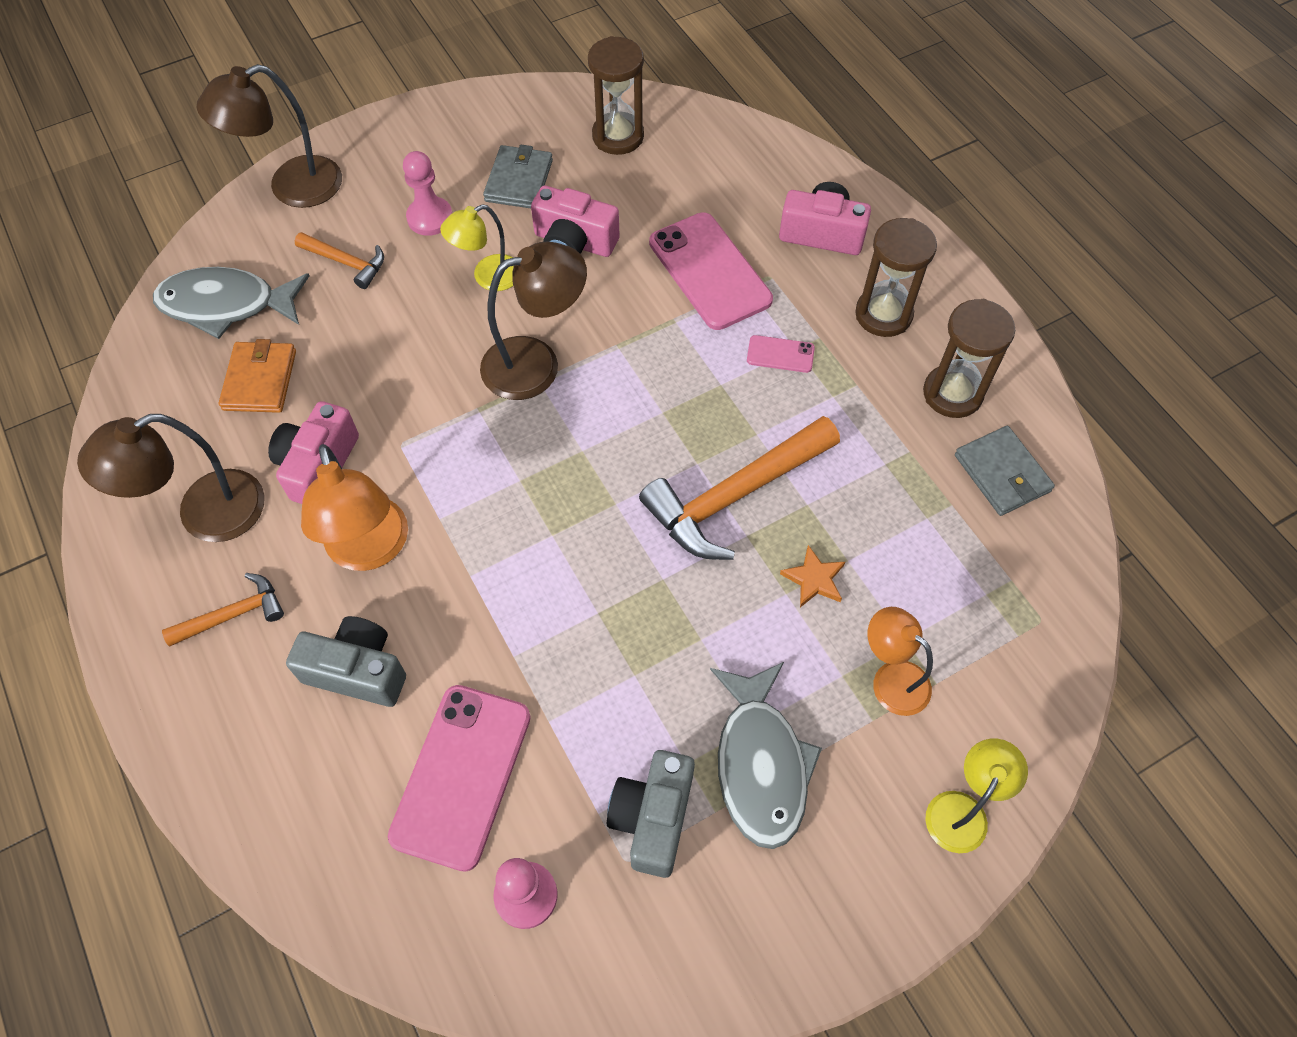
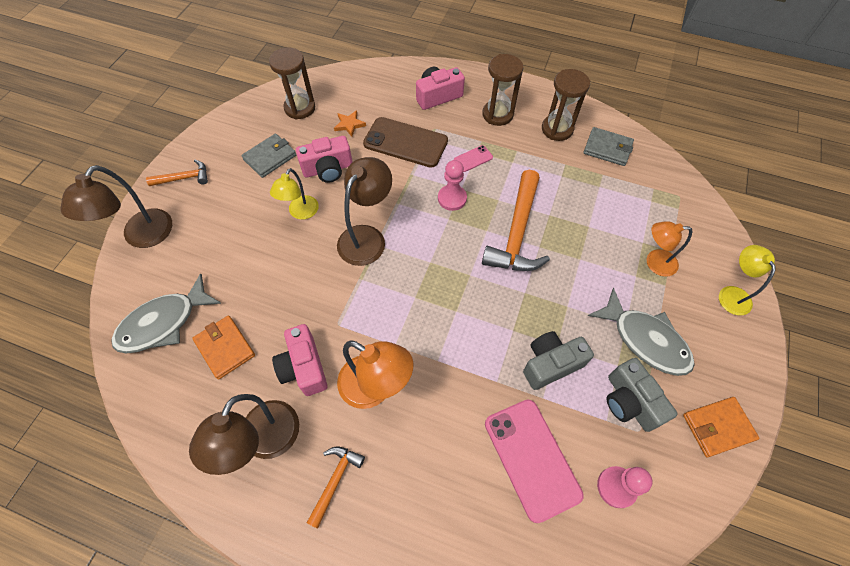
camera: 40 degrees left, 0 degrees up
(346, 262) = (214, 255): orange hammer -> orange hammer (184, 178)
(357, 671) = (430, 453): grey camera -> grey camera (551, 364)
(430, 218) = (240, 203): pink pawn -> pink pawn (452, 198)
(519, 181) = (270, 157): grey wallet -> grey wallet turned 75 degrees clockwise
(709, 271) = (405, 142): pink phone -> brown phone
(736, 948) = (718, 427): none -> orange wallet
(814, 579) = (584, 244): orange star -> orange star (349, 124)

